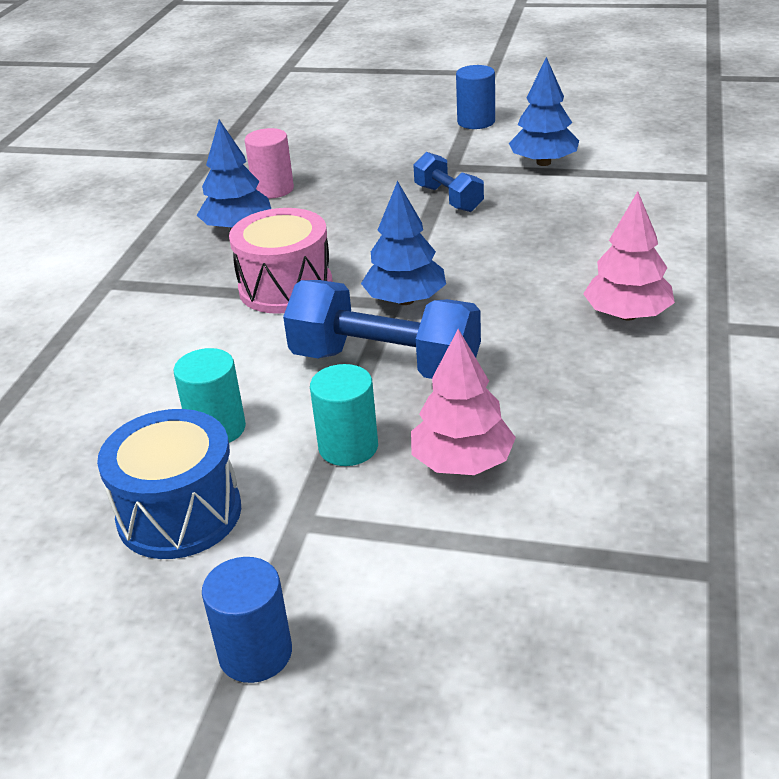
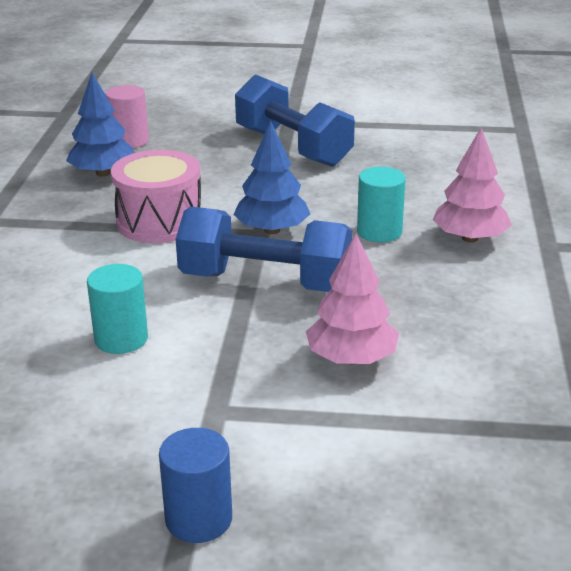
camera: 10 degrees left, 5 degrees down
(179, 513) = (102, 410): blue drum -> none
(348, 447) = (246, 350): turquoise cylinder -> turquoise cylinder (379, 232)
(448, 198) = (293, 147): blue dumbbell -> blue dumbbell, size x1.78
(476, 122) = (304, 85): blue cylinder -> none
(543, 162) = (371, 118): blue tree -> none

